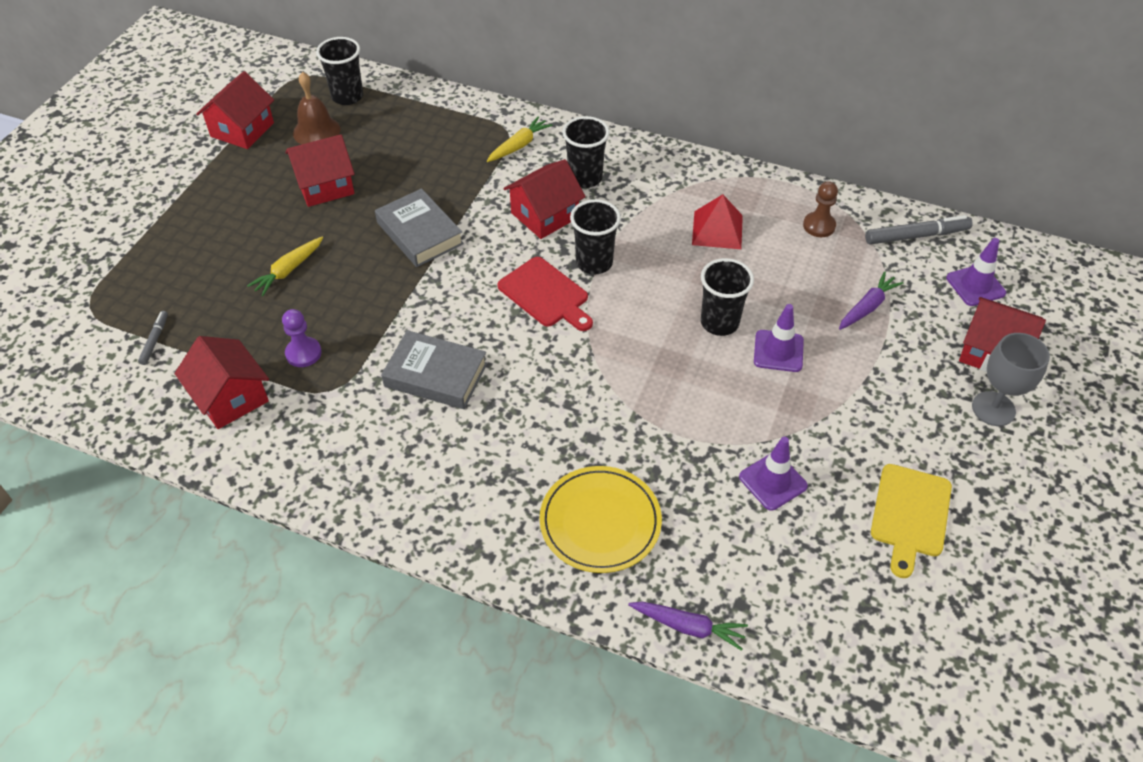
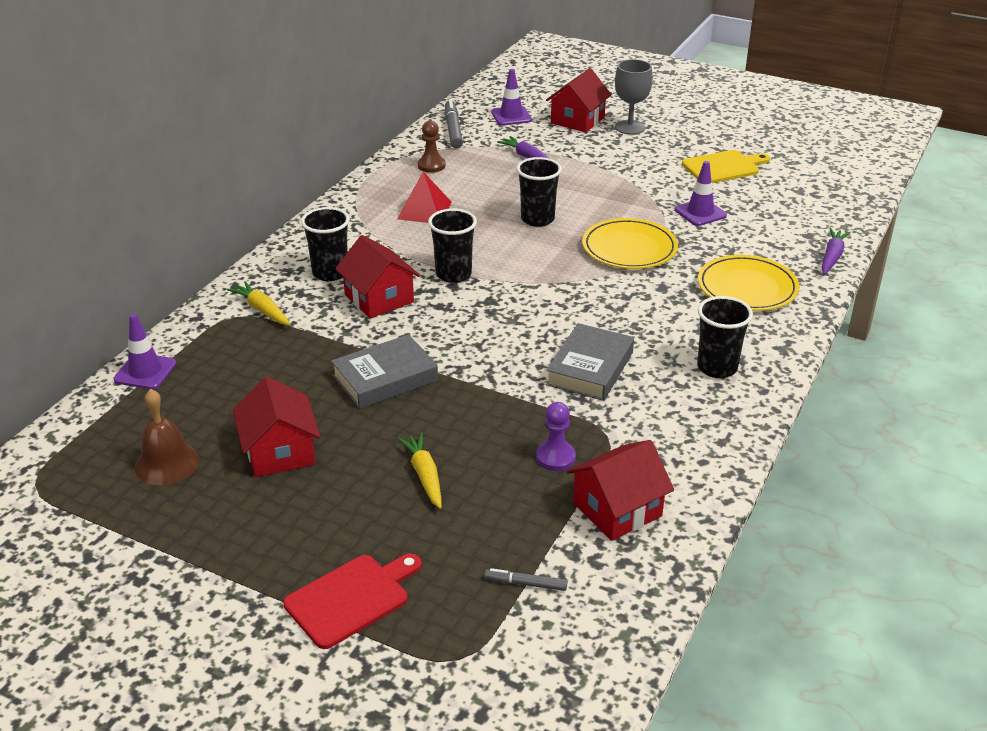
camera: 85 degrees left, 15 degrees down
(242, 130) = (131, 535): red house -> none
(288, 270) = (424, 475): yellow carrot -> yellow carrot turned 150 degrees counterclockwise
(347, 96) = (105, 438): black cup -> black cup (717, 368)
(546, 294) = (491, 302): red cutting board -> red cutting board (351, 598)
(671, 407) = (629, 248): none -> yellow plate
(778, 351) = (571, 197): purple traffic cone -> purple traffic cone (145, 371)
(910, 515) = (723, 167): yellow cutting board -> yellow cutting board turned 45 degrees counterclockwise

